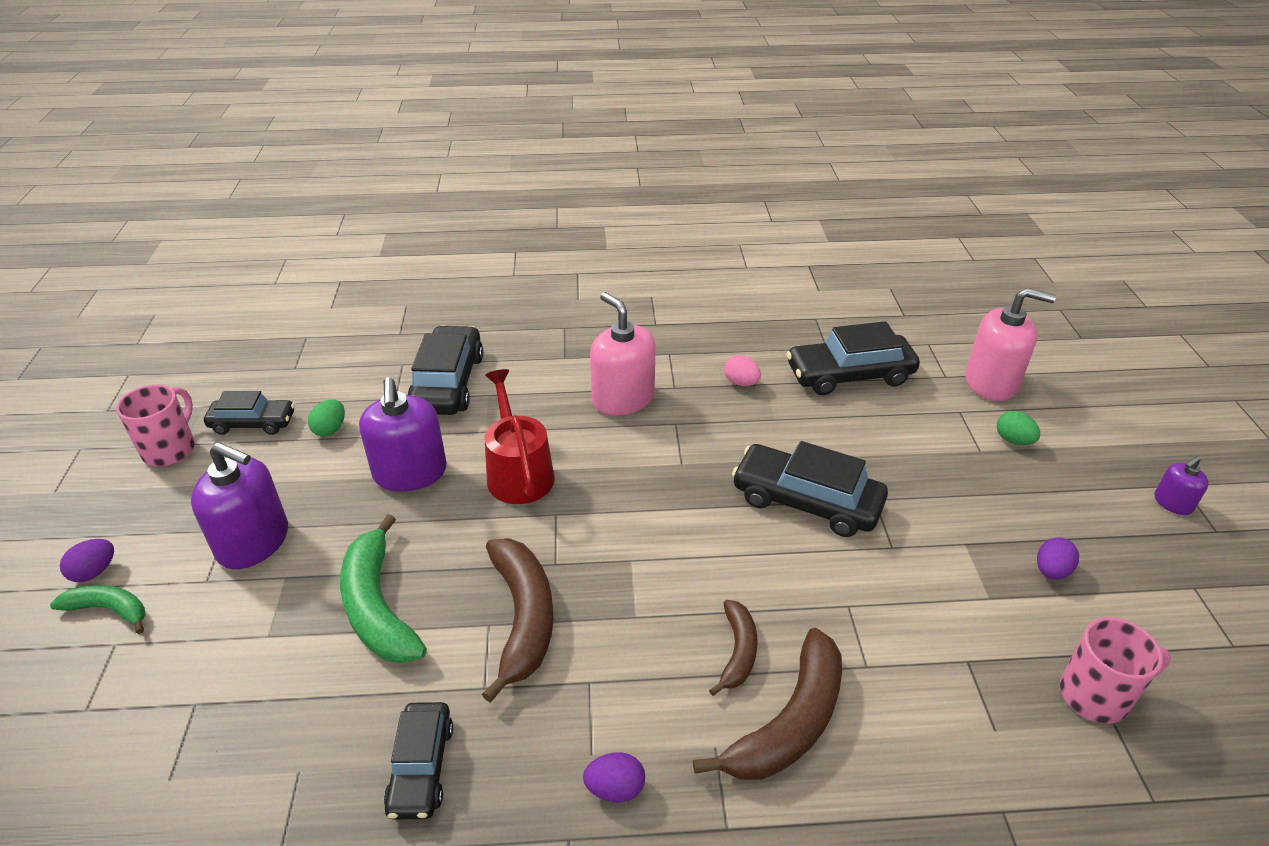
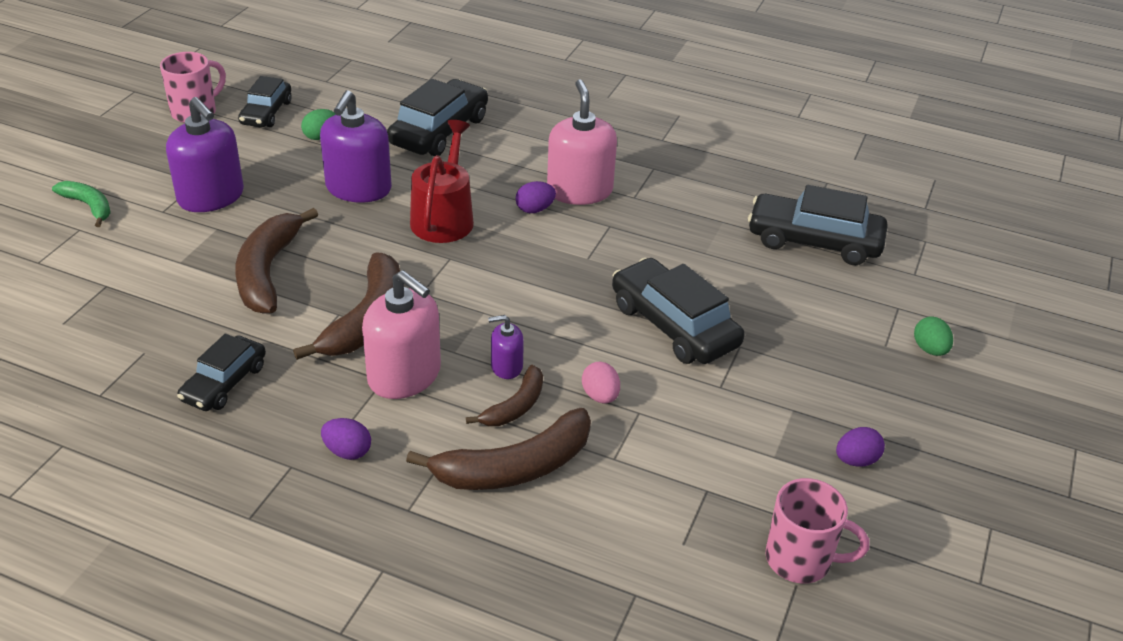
camera: 25 degrees right, 0 degrees up
(94, 572) = (94, 178): purple egg -> purple egg (535, 209)
(253, 423) = (266, 113): black car -> black car turned 75 degrees clockwise
(378, 607) = (267, 272): green banana -> brown banana
(741, 383) = (700, 213): pink egg -> pink egg (600, 396)
(991, 382) = (959, 295): pink soap dispenser -> pink soap dispenser (404, 375)
(1172, 503) = (1046, 458): purple soap dispenser -> purple soap dispenser (506, 366)

